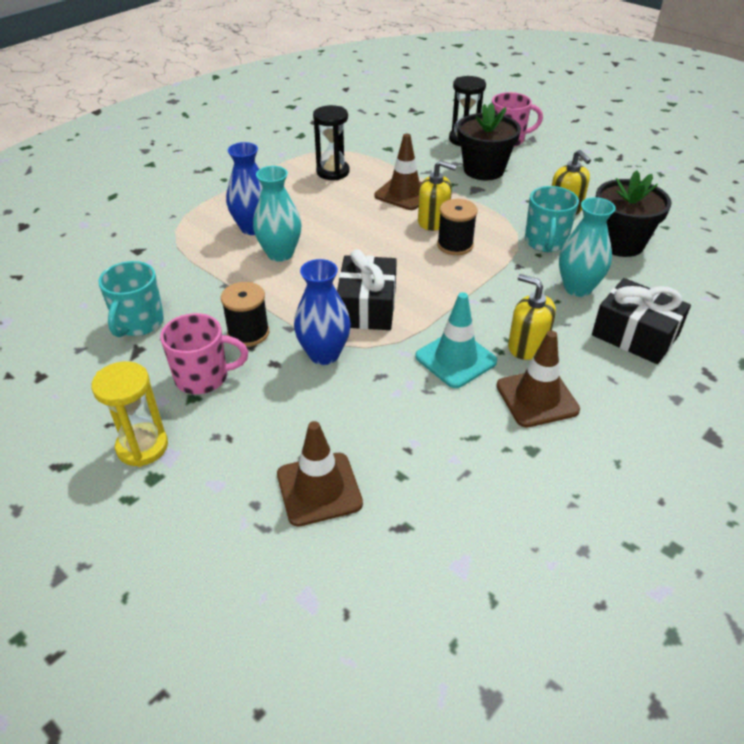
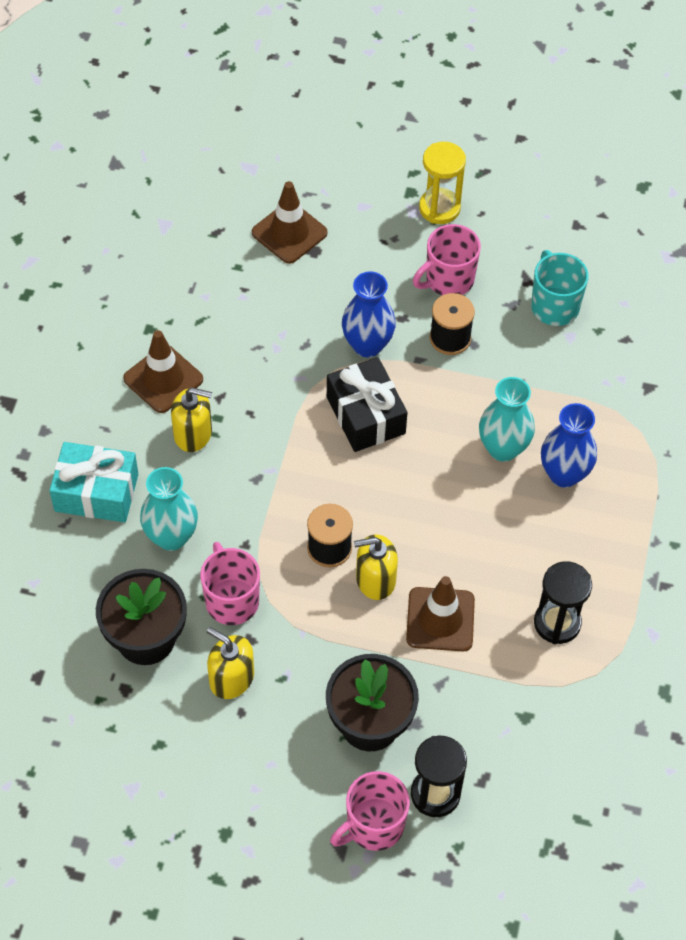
camera: 150 degrees right, 15 degrees up
(455, 359) = (250, 390): turquoise traffic cone -> none
(545, 242) = (231, 600): turquoise mug -> pink mug
(635, 335) = (96, 492): black gift -> turquoise gift

